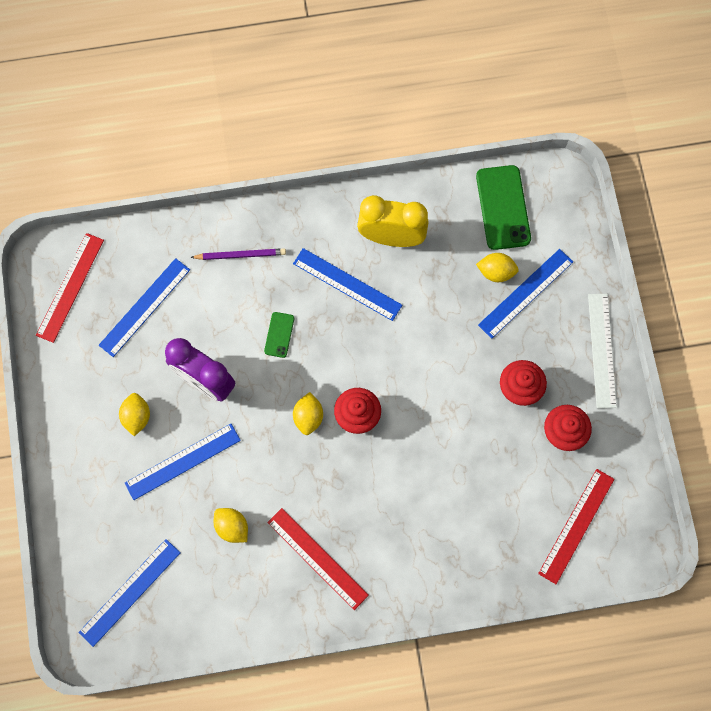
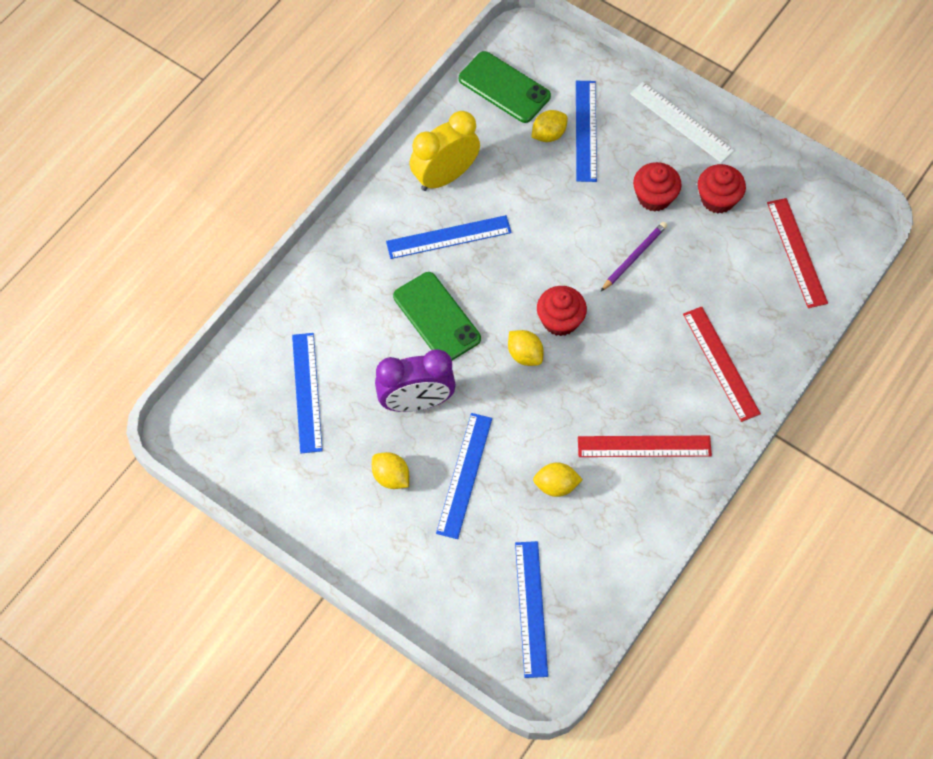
camera: 45 degrees left, 10 degrees down
(70, 287) = (227, 432): red ruler -> red ruler (721, 363)
(240, 255) = (342, 288): purple pencil -> purple pencil (634, 257)
(279, 335) = (437, 317): green phone -> green phone, size x1.97

